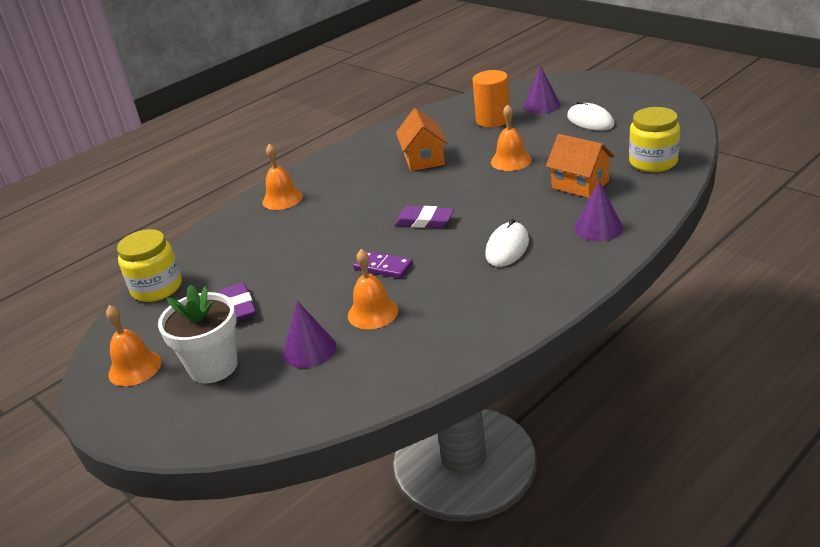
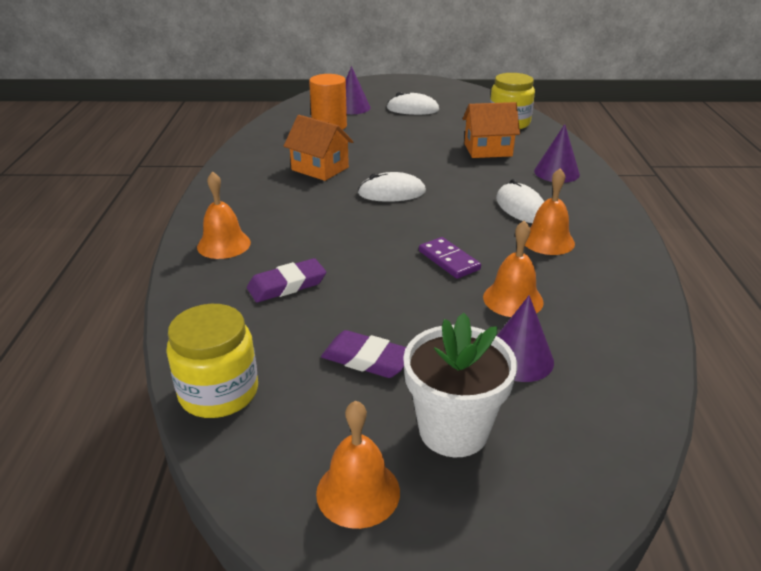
camera: 50 degrees left, 0 degrees up
(383, 267) = (448, 260): purple domino -> purple domino turned 75 degrees clockwise
(424, 221) = (414, 213): purple eraser -> purple eraser (287, 285)
(437, 198) = (392, 193): none -> white mouse
(511, 161) = (402, 149): orange bell -> orange bell (548, 241)

